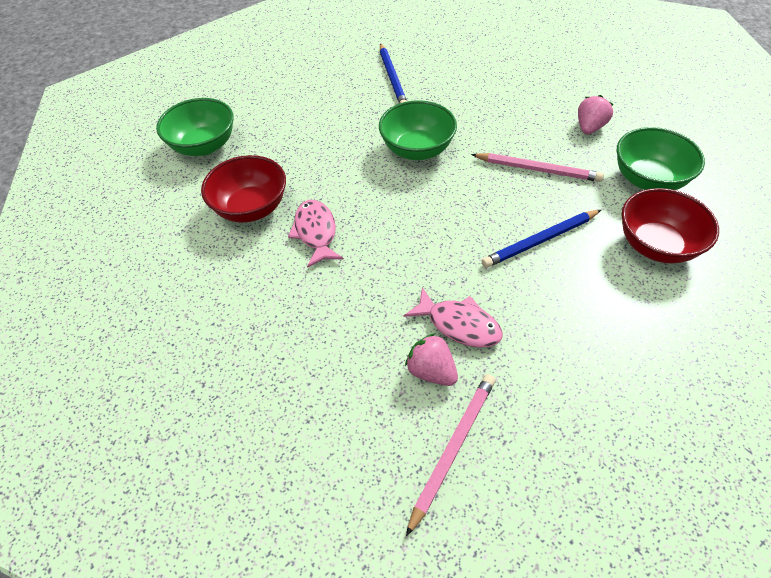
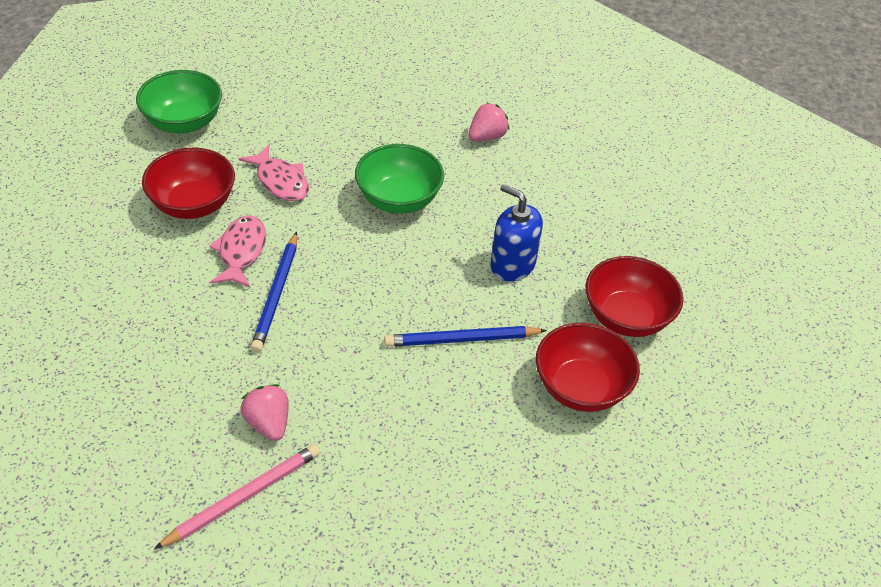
camera: 15 degrees right, 5 degrees down
(392, 78) = (425, 109): blue pencil -> blue pencil (276, 294)
(459, 324) = (323, 391): pink fish -> pink fish (280, 181)
(537, 170) = (512, 265): pink pencil -> blue soap dispenser
(589, 127) = (605, 238): pink strawberry -> pink strawberry (487, 137)
(648, 179) = (626, 317): green bowl -> red bowl

